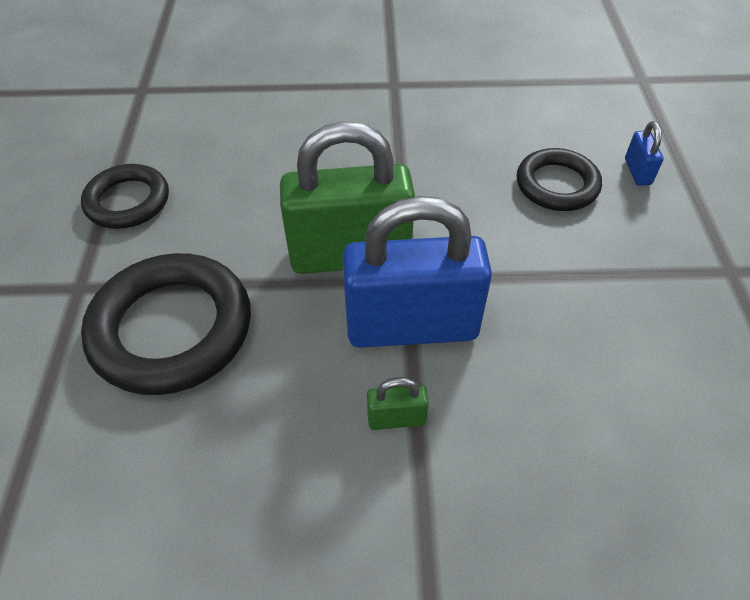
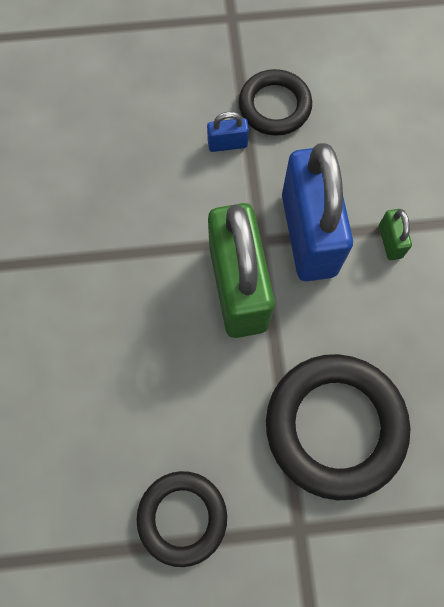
camera: 95 degrees left, 20 degrees up
(557, 185) = (142, 123): black ring -> black ring (274, 106)
(637, 172) = (123, 61): blue padlock -> blue padlock (227, 144)

